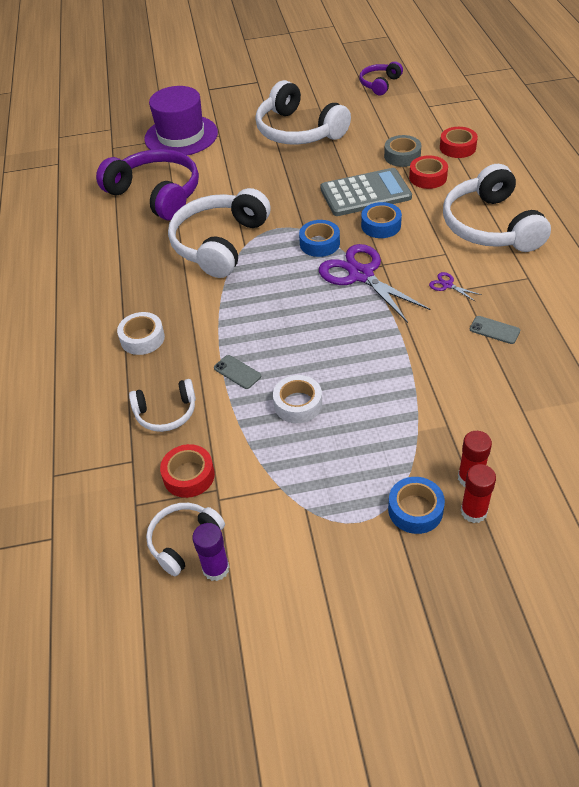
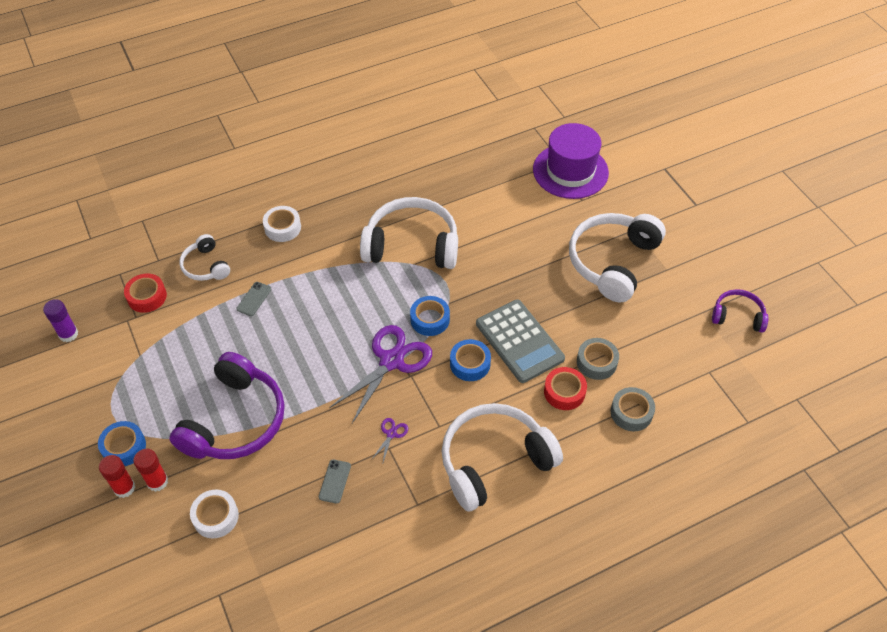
camera: 70 degrees right, 5 degrees up
(156, 194) = (471, 180): purple headphones -> purple headphones (235, 420)
(184, 541) = (90, 310): white headphones -> none
(298, 404) = (224, 347): white tape -> white tape (215, 517)
(457, 147) = (631, 412): red tape -> grey tape

